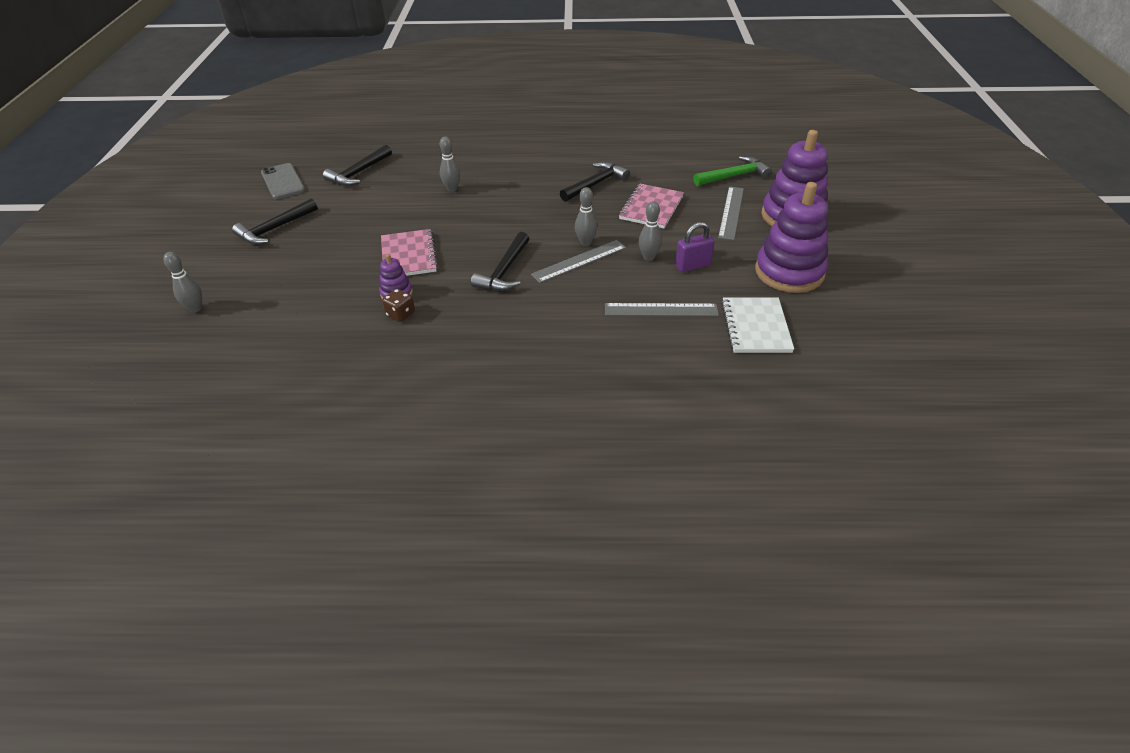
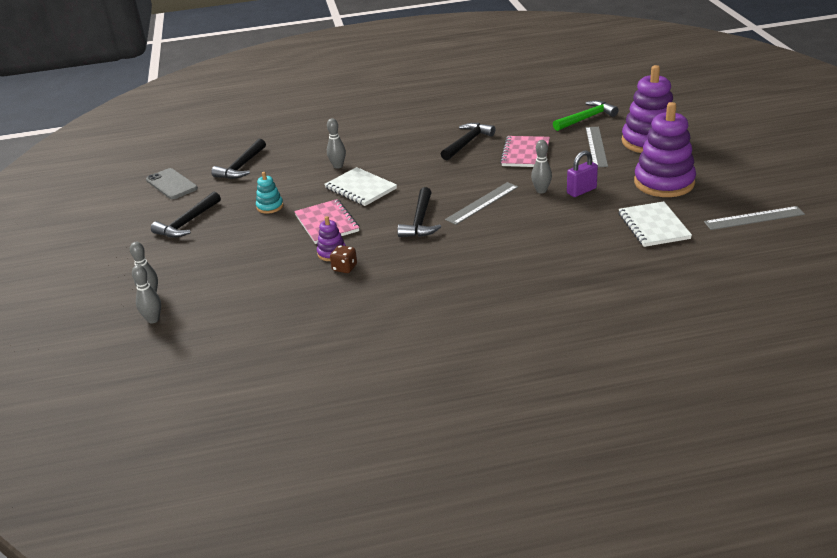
camera: 10 degrees left, 10 degrees down
(362, 225) = (270, 206): none -> turquoise stacking toy
(462, 220) = (360, 188): none -> white notebook
(585, 242) = (481, 188): grey bowling pin -> grey bowling pin (153, 319)
(661, 310) = (569, 227): grey ruler -> grey ruler (754, 218)

